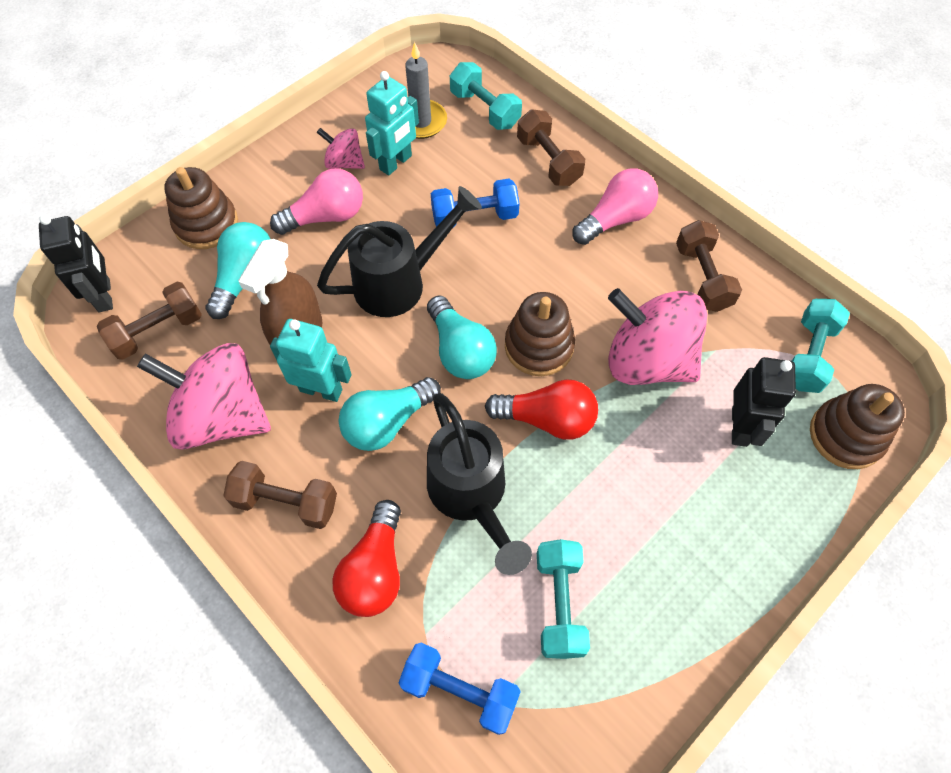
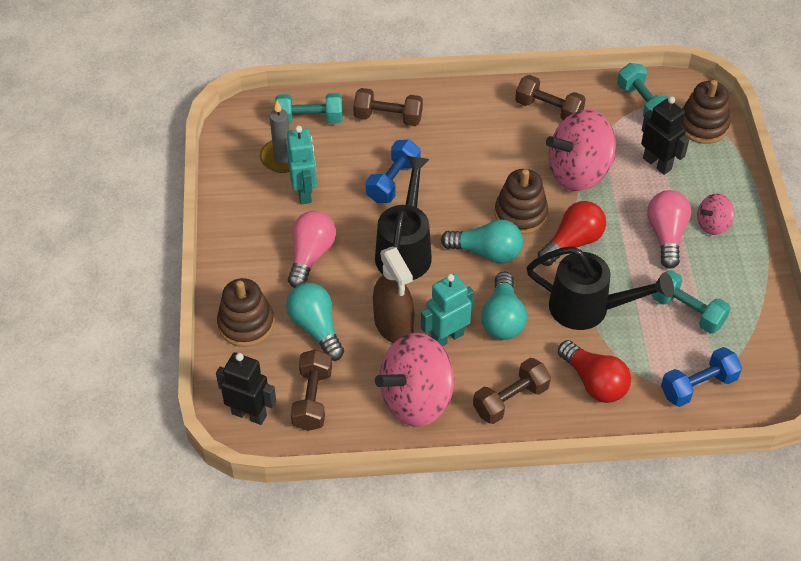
camera: 50 degrees left, 10 degrees down
(344, 163) = (274, 219): pink spinning top -> pink spinning top (713, 225)
(615, 219) = (467, 118): pink light bulb -> pink light bulb (666, 235)

